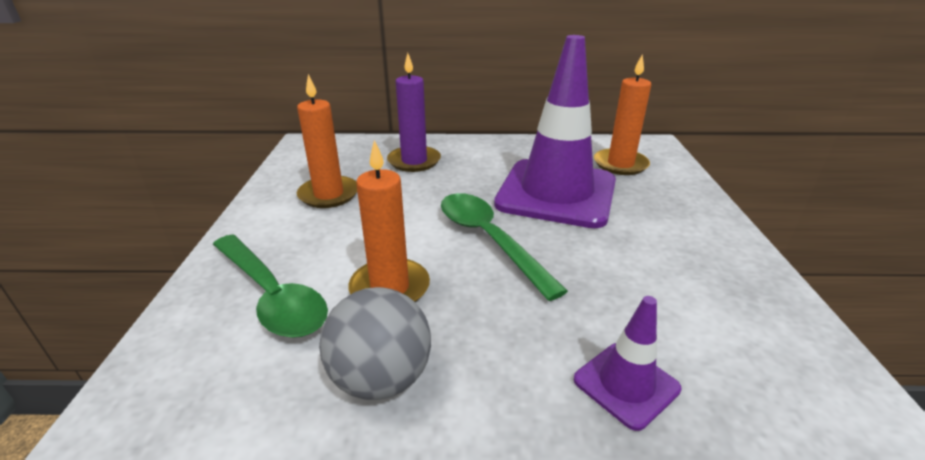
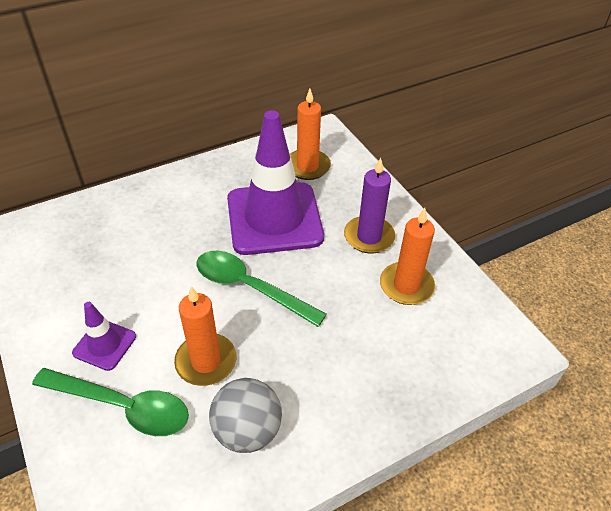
camera: 30 degrees left, 15 degrees up
(329, 194) = (87, 289): orange candle -> orange candle (406, 286)
(414, 161) = (135, 221): purple candle -> purple candle (369, 237)
(626, 384) = (386, 367): purple traffic cone -> purple traffic cone (104, 344)

